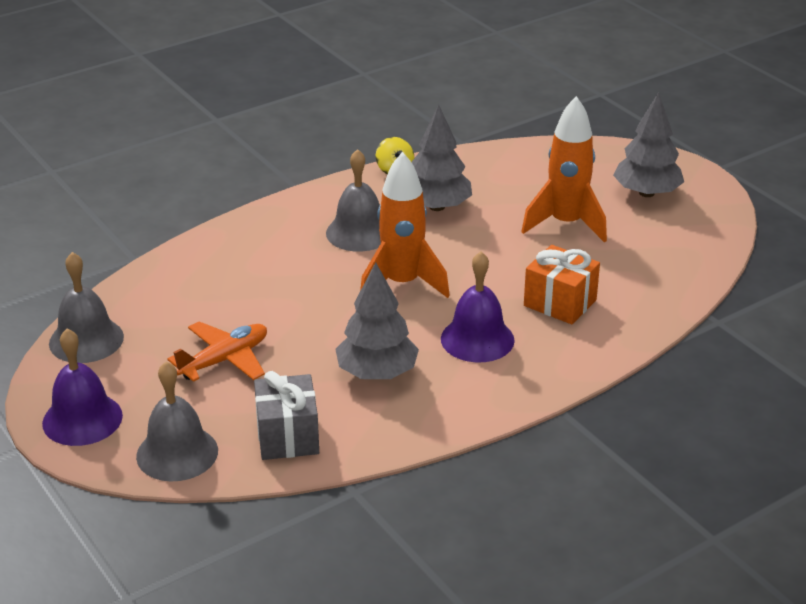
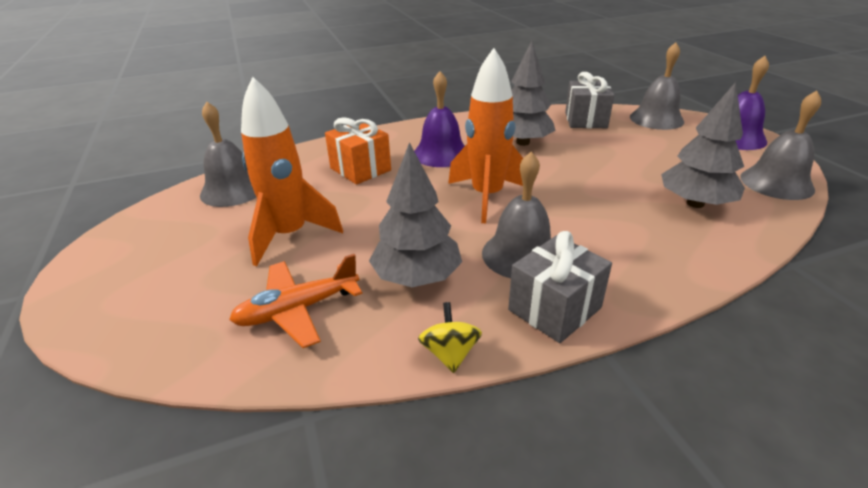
camera: 165 degrees left, 0 degrees up
(224, 360) = (642, 159): orange plane -> orange plane (298, 310)
(330, 200) = (554, 309): none -> grey gift
(646, 193) = (164, 261): grey tree -> grey tree (695, 203)
(673, 260) = (233, 190): none -> grey bell

